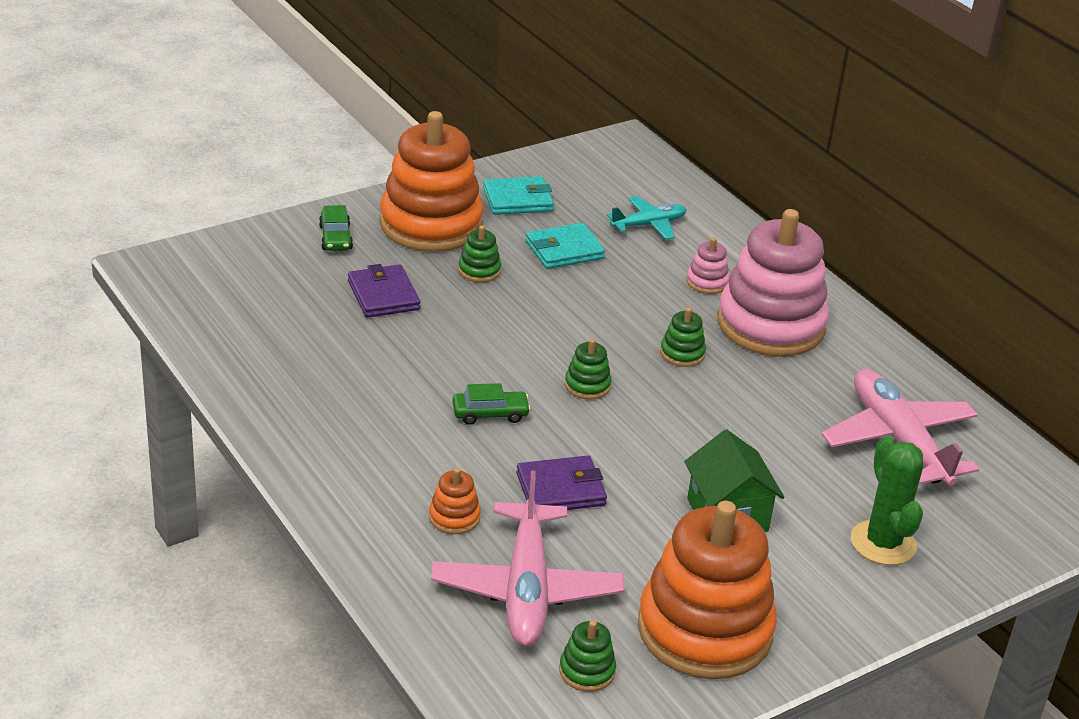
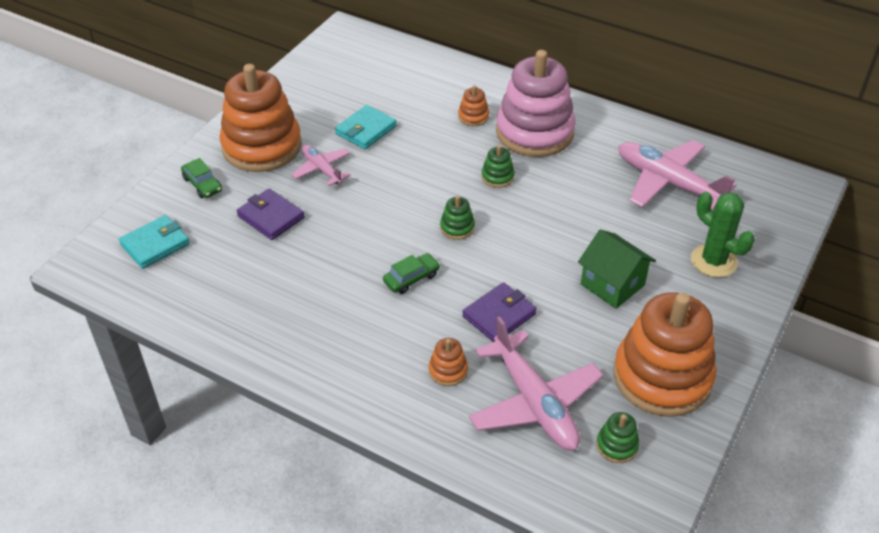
camera: 25 degrees left, 10 degrees up
(479, 270) = (321, 169): green stacking toy -> pink plane
(518, 200) = (306, 103): turquoise wallet -> turquoise wallet (155, 244)
(649, 224) = (405, 88): turquoise plane -> none
(707, 282) = (473, 117): pink stacking toy -> orange stacking toy

